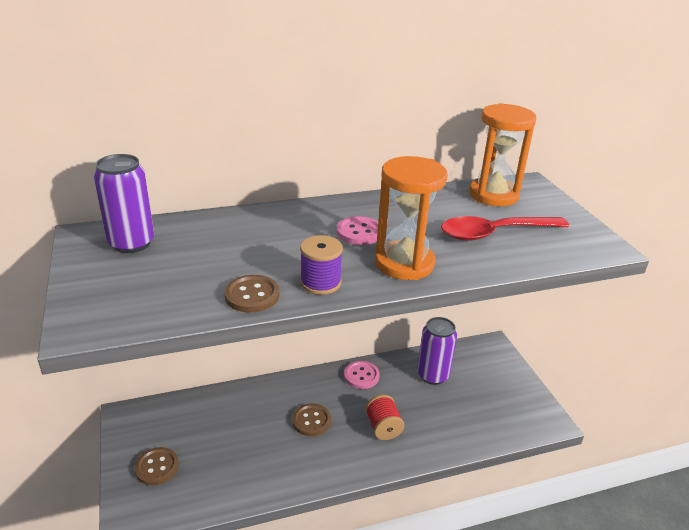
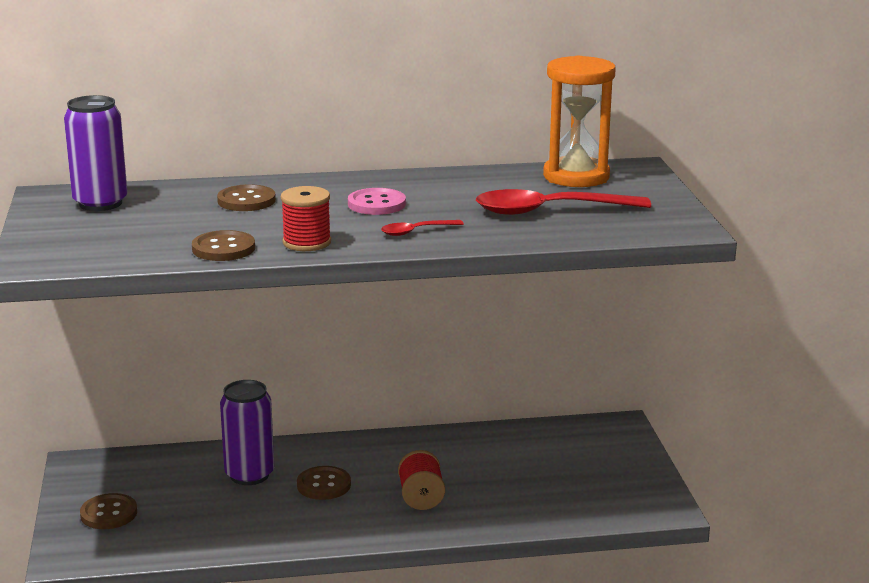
camera: 10 degrees right, 10 degrees down
(254, 234) = (246, 201): none -> brown button
(320, 283) = (306, 242): purple spool -> red spool
(361, 376) = (410, 445): pink button -> none
(404, 263) = (416, 231): orange hourglass -> red spoon
(433, 375) = (514, 451): purple can -> purple can (249, 475)

